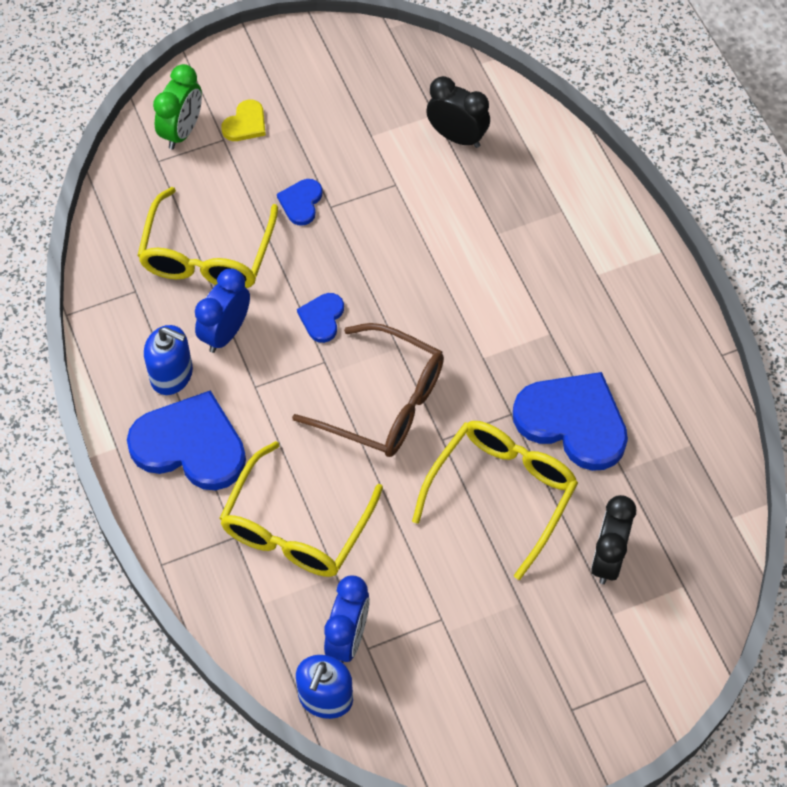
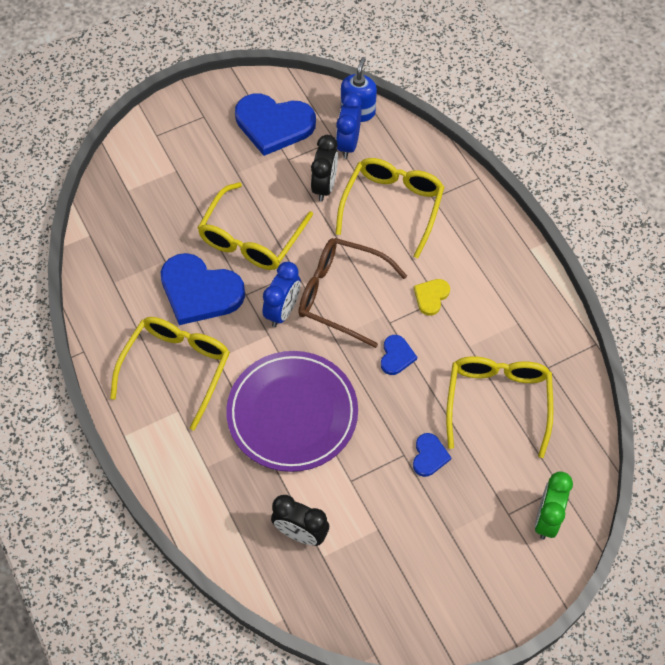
camera: 175 degrees right, 0 degrees up
(172, 375) = (502, 303): blue soap dispenser -> none
(190, 445) = (477, 254): blue heart -> blue heart (274, 125)
(225, 333) = (469, 338): blue clock -> blue clock (282, 311)
(245, 124) = (492, 531): yellow heart -> yellow heart (431, 297)
(458, 260) = (292, 413): none -> purple plate
(601, 324) = (176, 368): none -> yellow glasses
(608, 559) = (177, 202): black clock -> black clock (324, 186)

